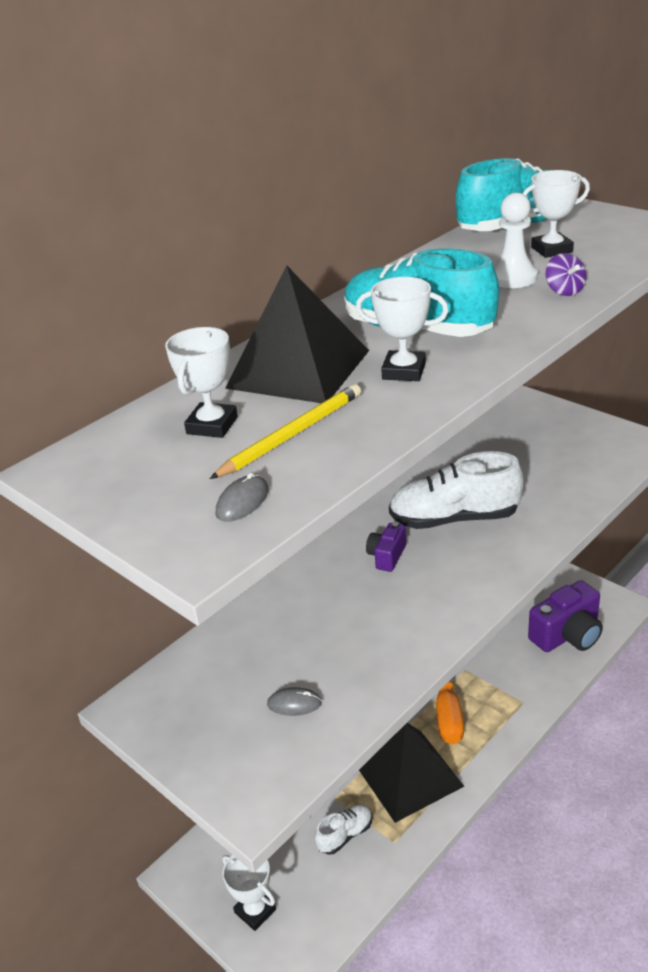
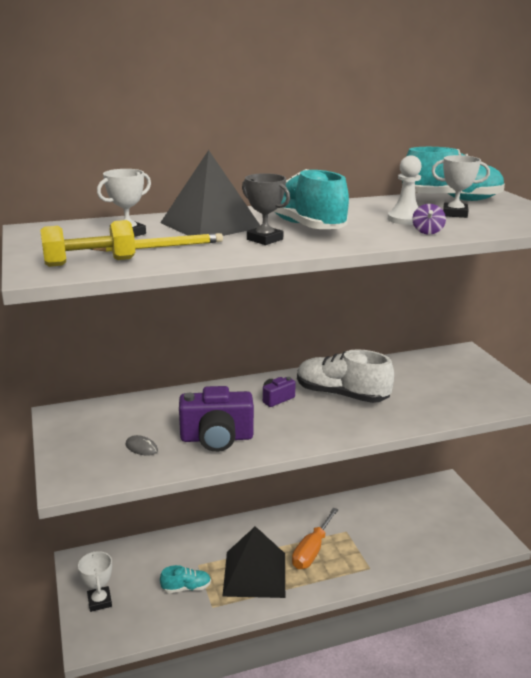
camera: 25 degrees right, 10 degrees down
(242, 501) = (90, 262): grey mouse -> yellow dumbbell
(345, 835) = (186, 588): white shoe -> turquoise shoe
(404, 371) = (265, 239): white trophy -> grey trophy
(567, 635) = (439, 542): purple camera -> purple camera (217, 438)

